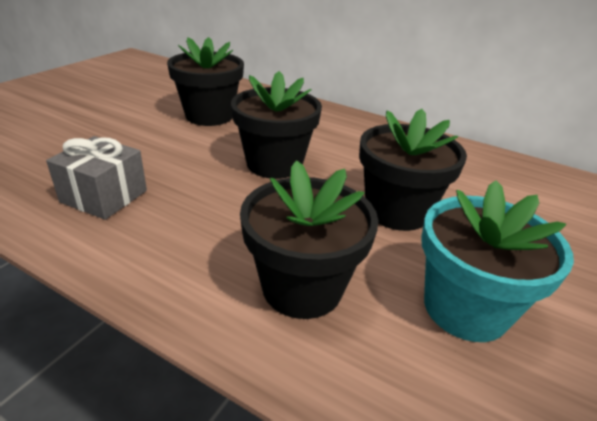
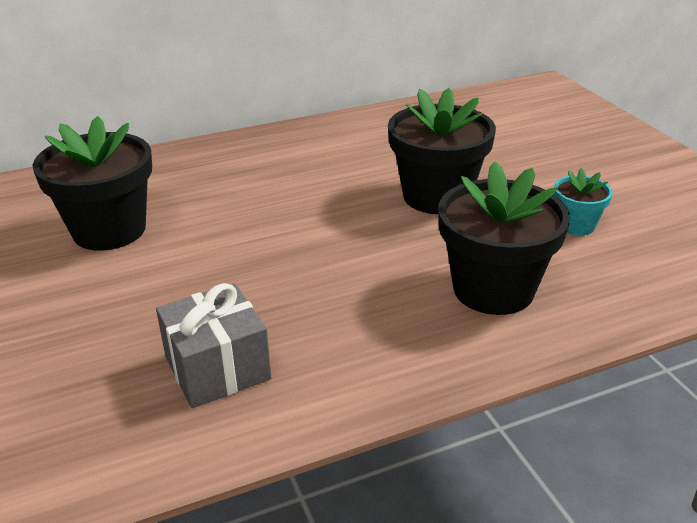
camera: 50 degrees left, 0 degrees up
(274, 164) = (283, 227): black flower pot -> none
(465, 308) = (576, 225): turquoise flower pot -> turquoise flower pot, size x0.51

